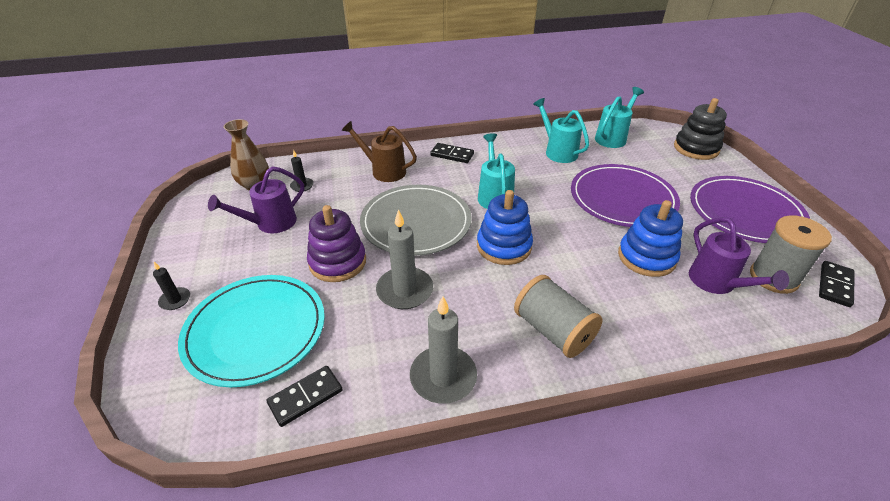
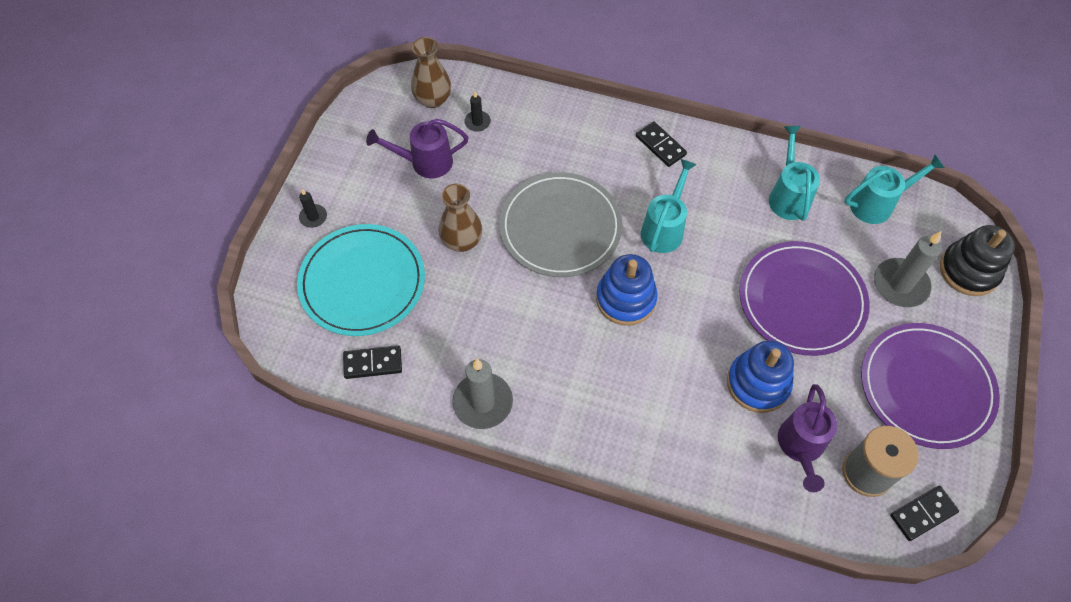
camera: 30 degrees right, 20 degrees up
(337, 262) = (462, 241): purple stacking toy -> brown vase
(384, 170) = (571, 137): brown watering can -> none
(405, 290) = (502, 303): grey candle -> grey candle (900, 285)
(553, 331) = (602, 410): grey spool -> none

